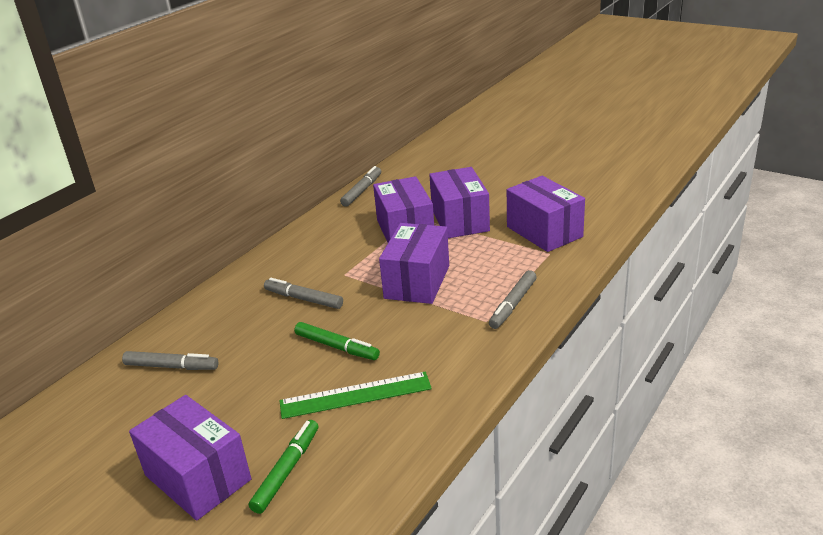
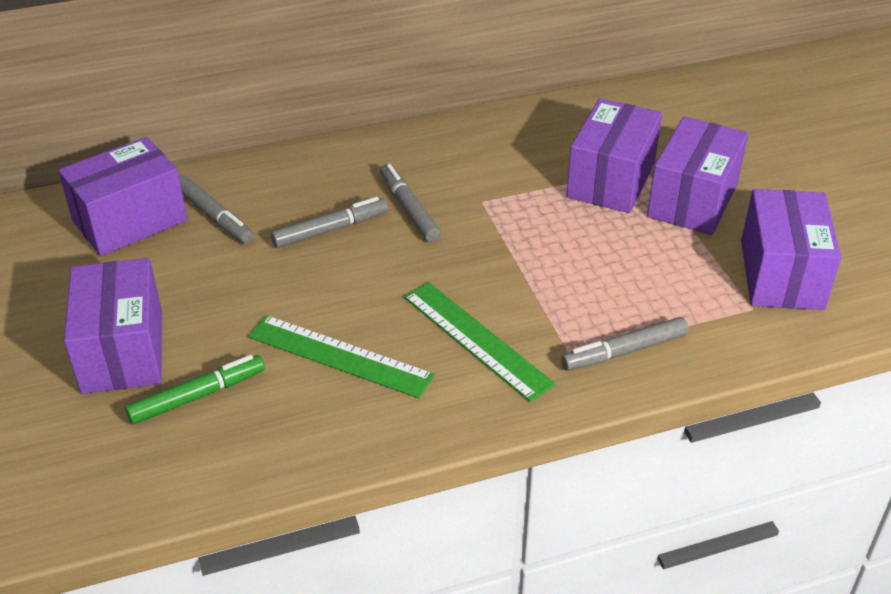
camera: 35 degrees right, 10 degrees up
(336, 347) = (381, 288): green marker -> none
(362, 191) = (621, 97): grey marker -> grey marker (330, 230)
(417, 282) = (549, 257): purple box -> purple box (130, 221)
(427, 342) = (476, 339): none -> green ruler

